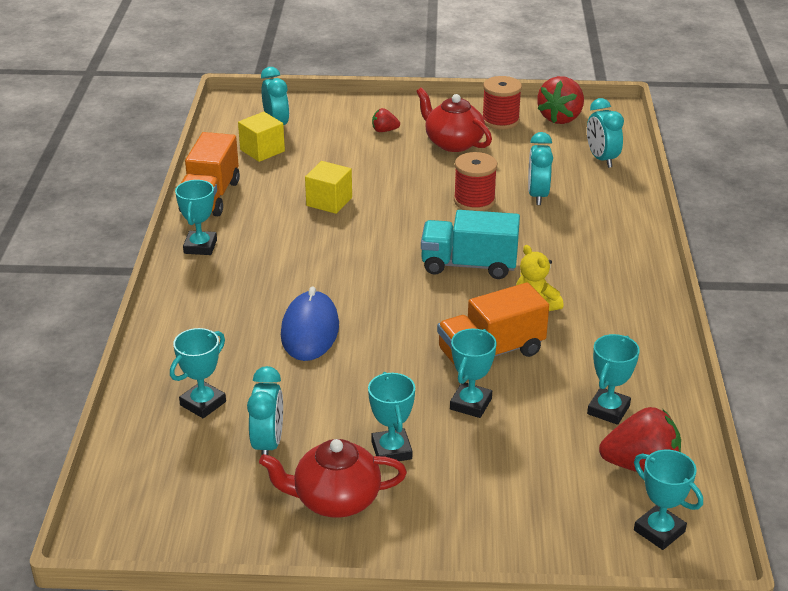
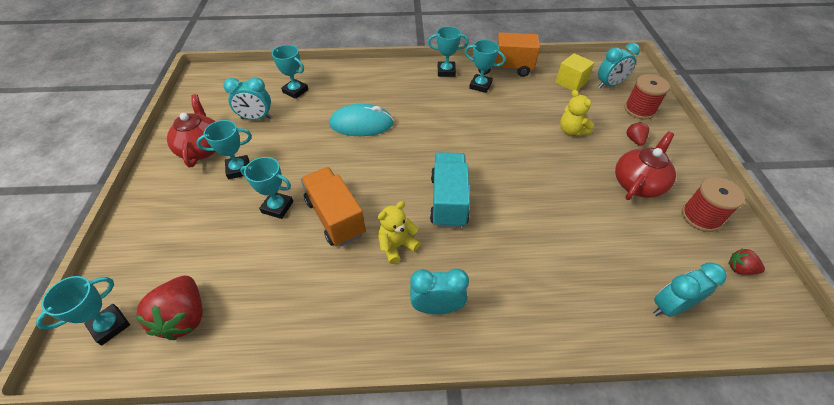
camera: 85 degrees right, 15 degrees up
(310, 330) = (361, 124): blue mouse -> turquoise mouse
(329, 201) = (515, 119): yellow cube -> none
(360, 166) = (571, 131): none -> yellow teddy bear
(474, 201) = (546, 201): red spool -> red spool (639, 110)
(537, 195) = (572, 247): turquoise clock -> turquoise clock (437, 307)
(560, 118) = (739, 269): red strawberry -> red strawberry, size x0.51
(608, 410) = (256, 296): turquoise trophy -> turquoise trophy (480, 86)

